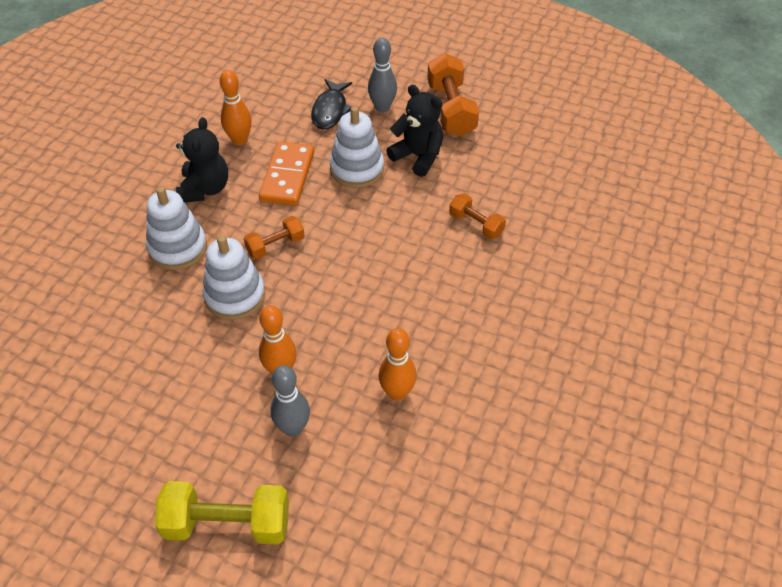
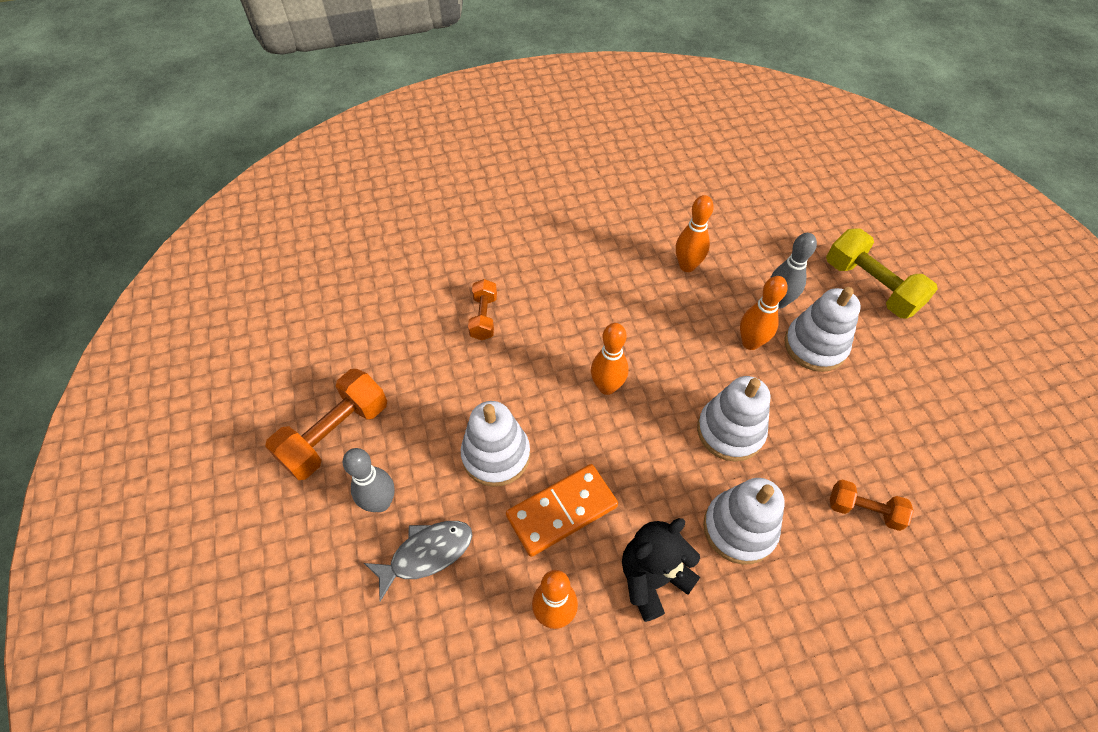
camera: 130 degrees left, 5 degrees up
(229, 414) = (815, 346): none -> white stacking toy
(275, 245) = (651, 446): orange dumbbell -> orange dumbbell (864, 510)
(330, 110) = (426, 554): black fish -> grey fish
(343, 253) = (607, 387): none -> orange bowling pin
(418, 156) = (433, 415): black teddy bear -> none

